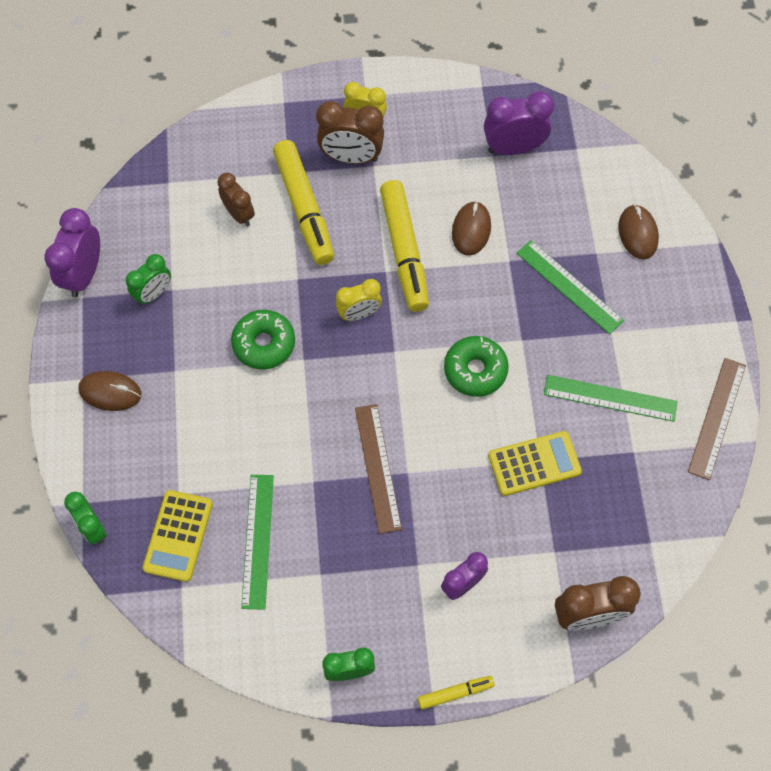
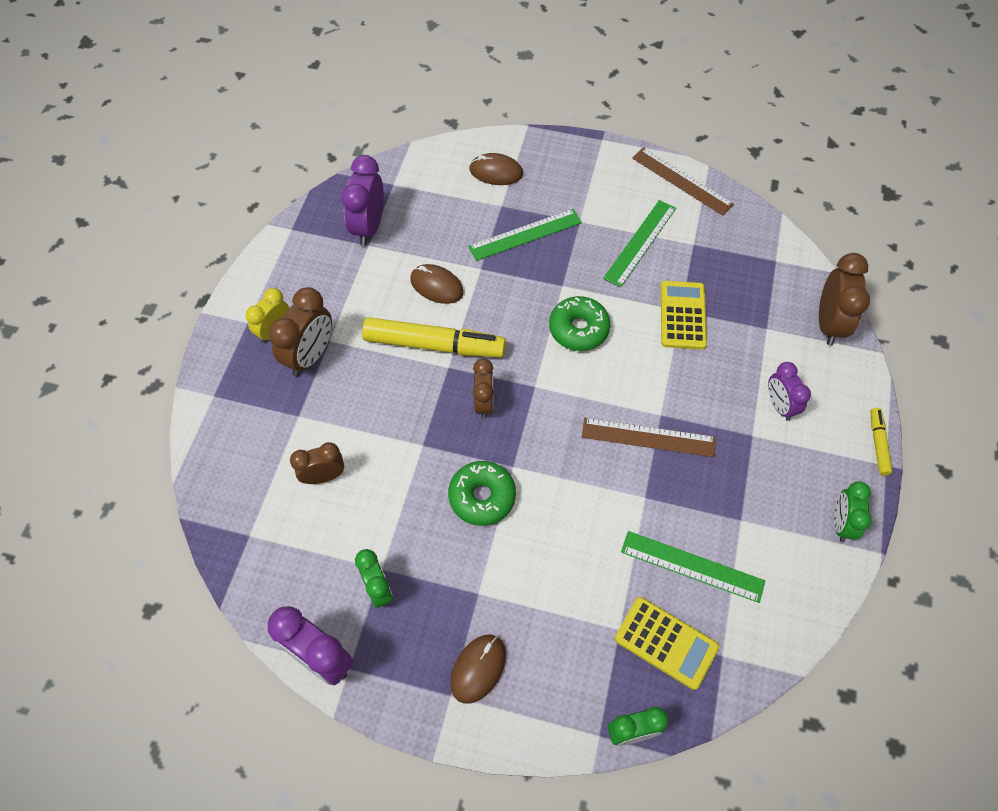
camera: 70 degrees left, 5 degrees down
(304, 208) = (346, 414): yellow marker -> none
(359, 314) = (484, 403): yellow clock -> brown clock

